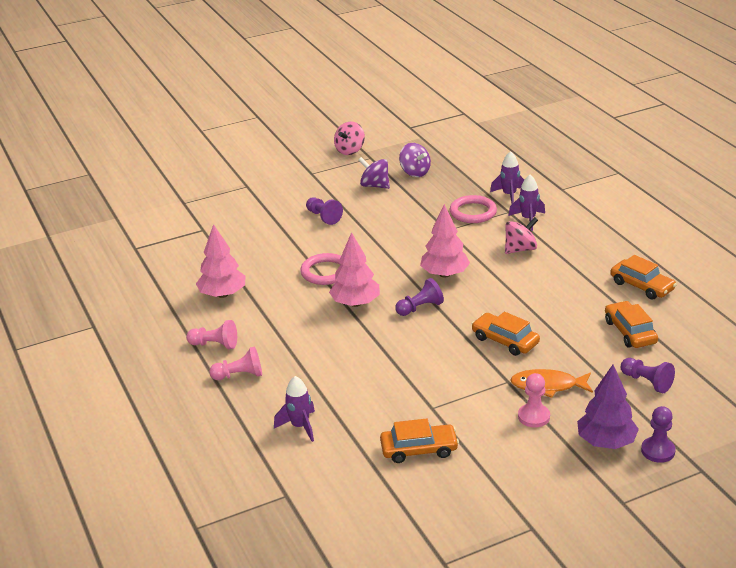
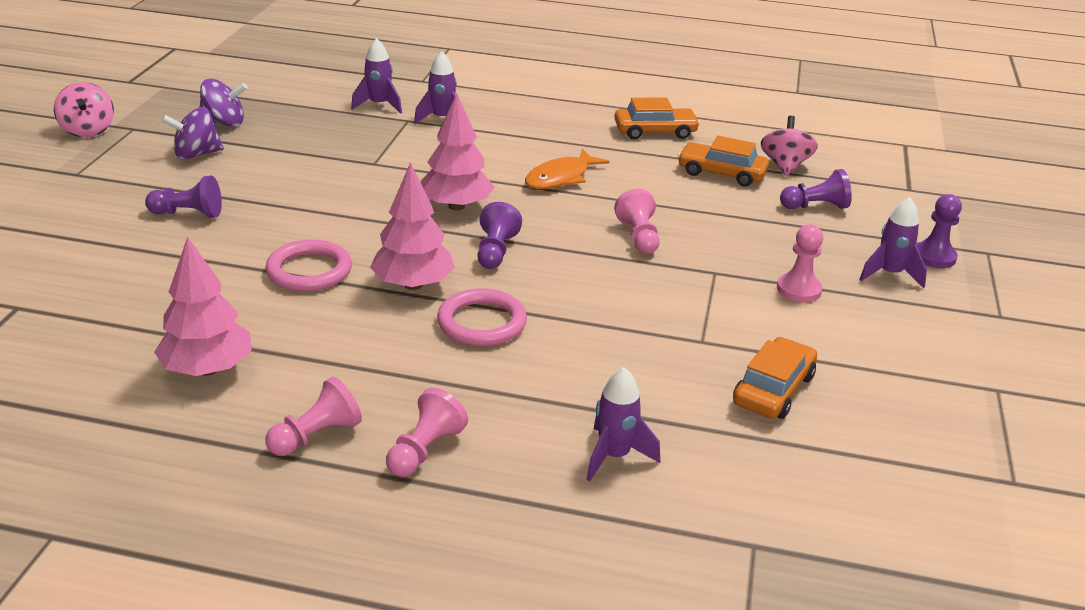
camera: 55 degrees left, 0 degrees up
(473, 212) = (370, 135): pink ring -> pink ring (482, 322)
(505, 340) = (638, 237): orange car -> pink pawn
(520, 249) = (487, 148): pink spinning top -> pink spinning top (785, 166)
(548, 386) = (754, 255): orange fish -> orange fish (561, 178)
(606, 442) = (890, 274): purple tree -> purple rocket

